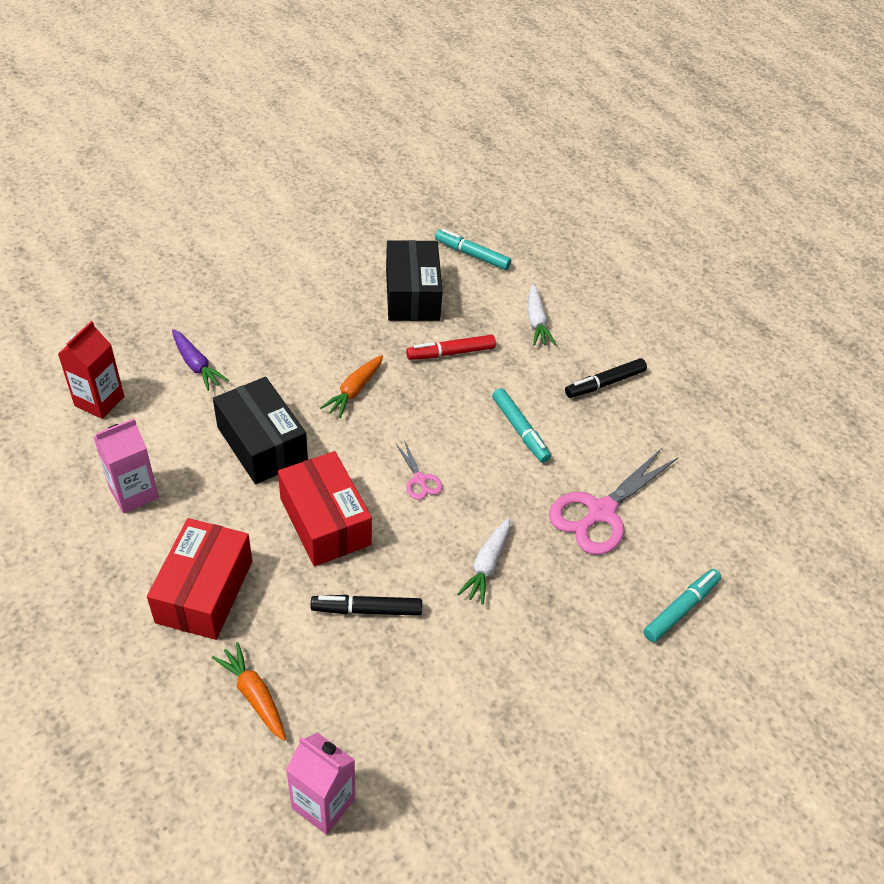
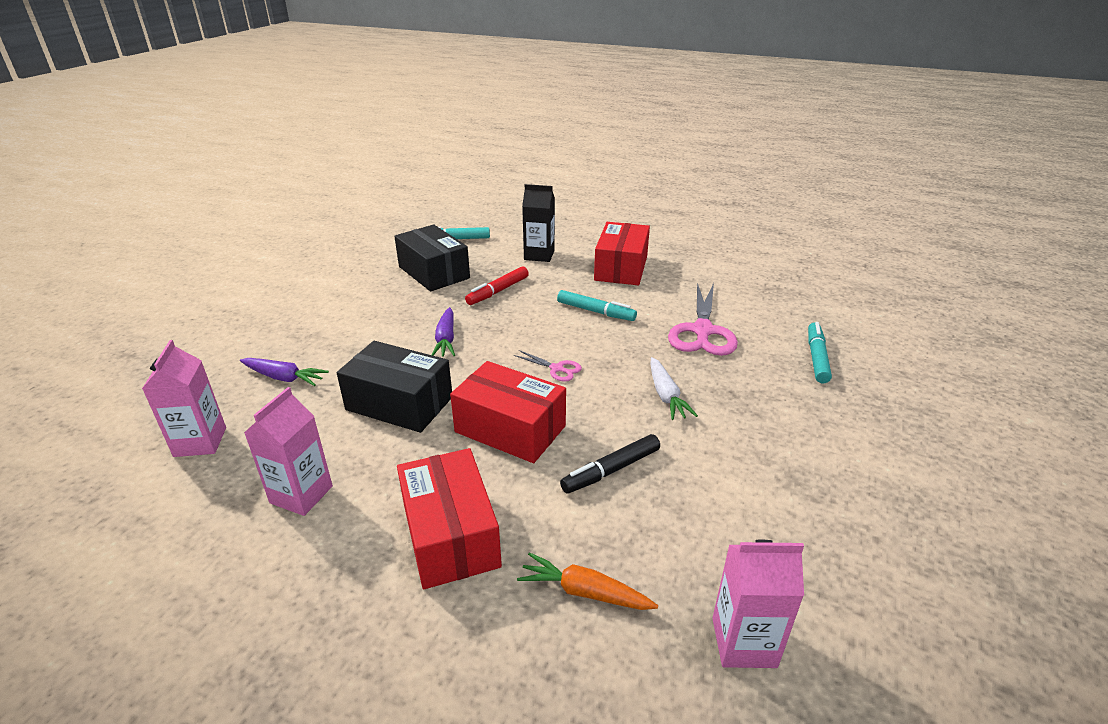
camera: 30 degrees left, 15 degrees down
(99, 401) = (200, 442): red carton -> pink carton
(354, 390) = (446, 339): orange carrot -> purple carrot
(536, 321) = (539, 255): white carrot -> black carton
(604, 383) = (621, 268): black marker -> red box

